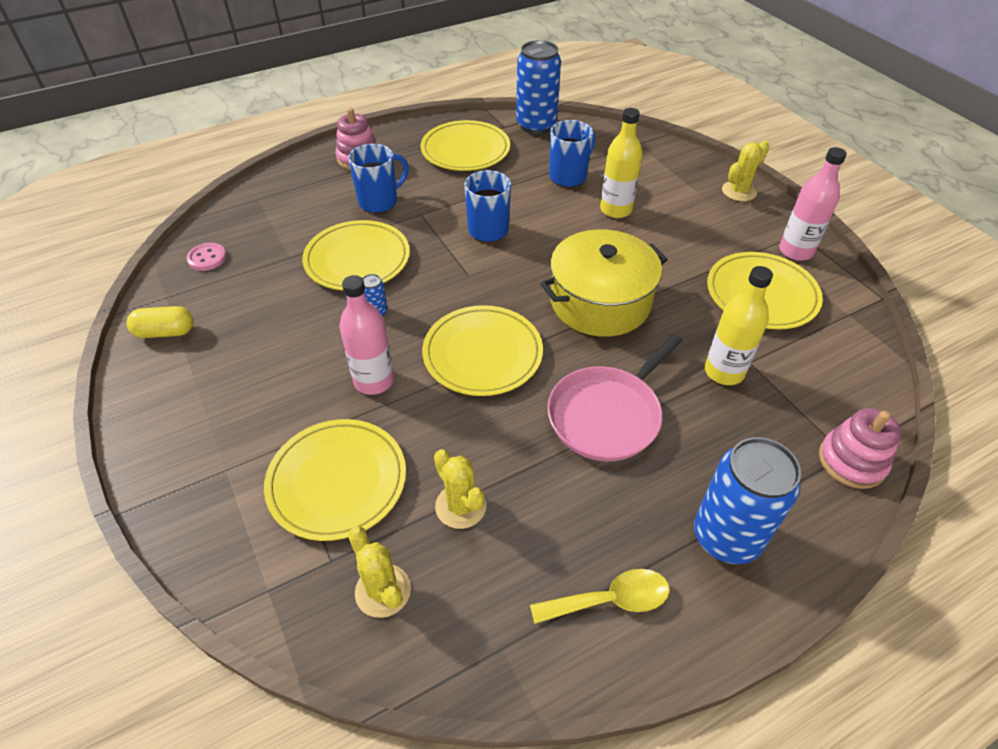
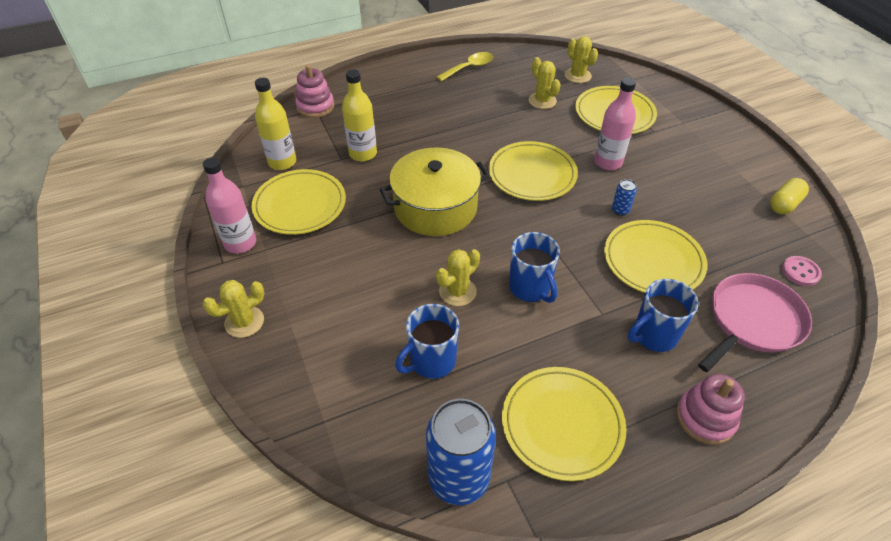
camera: 175 degrees left, 0 degrees up
(165, 332) = (784, 204): yellow capsule -> yellow capsule turned 45 degrees counterclockwise
(557, 223) = (457, 291): none -> yellow cactus
(607, 415) = (450, 135): pink pan -> pink pan (752, 321)
(610, 600) = (469, 68): yellow spoon -> yellow spoon turned 150 degrees clockwise
(616, 210) = (391, 305): yellow bottle -> yellow bottle (282, 162)
(726, 537) = (404, 83): blue can -> none

